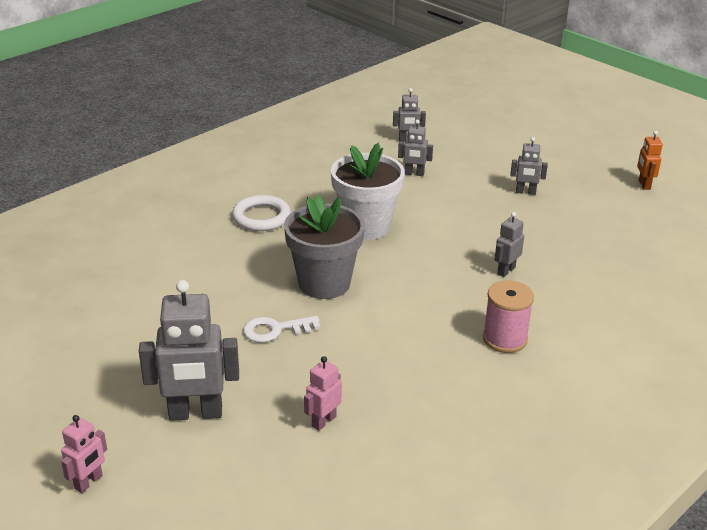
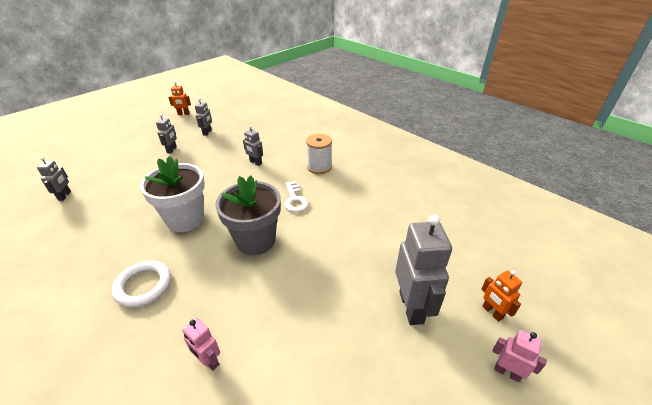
camera: 90 degrees left, 5 degrees up
(171, 492) = (492, 312): none -> orange robot
(275, 330) = (311, 266): white key -> white key (295, 200)
(323, 421) = (401, 237): pink robot -> pink robot (208, 361)
(414, 173) = (120, 194): grey robot -> grey robot (207, 132)
(505, 339) = (319, 167): pink spool -> white spool

